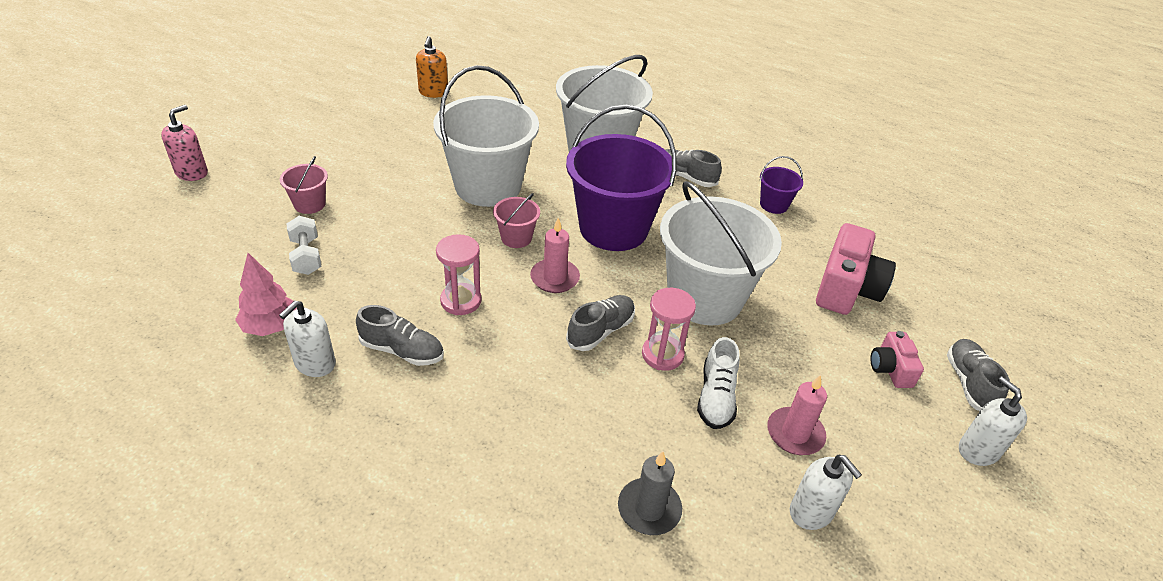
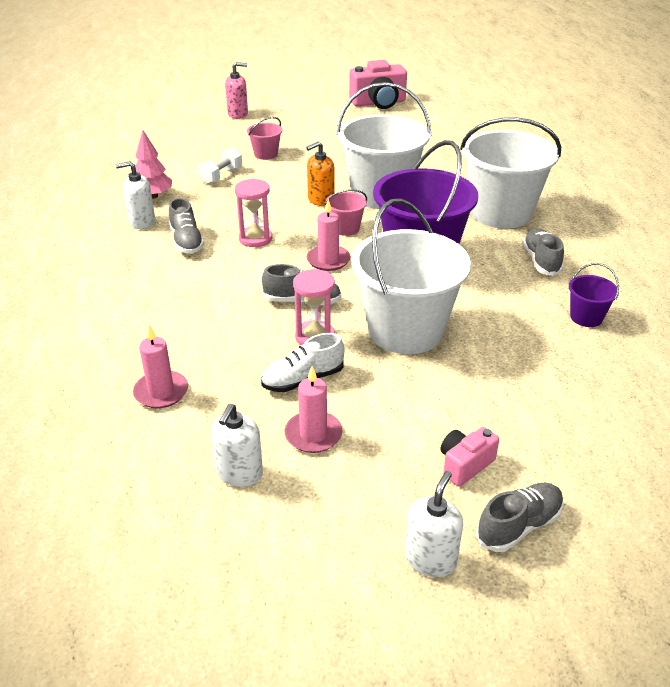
camera: 55 degrees right, 5 degrees down
(433, 92) = (444, 131): orange soap dispenser -> orange soap dispenser (320, 200)
(649, 509) = (161, 392): grey candle -> pink candle
(846, 289) = (536, 400): pink camera -> pink camera (378, 103)

